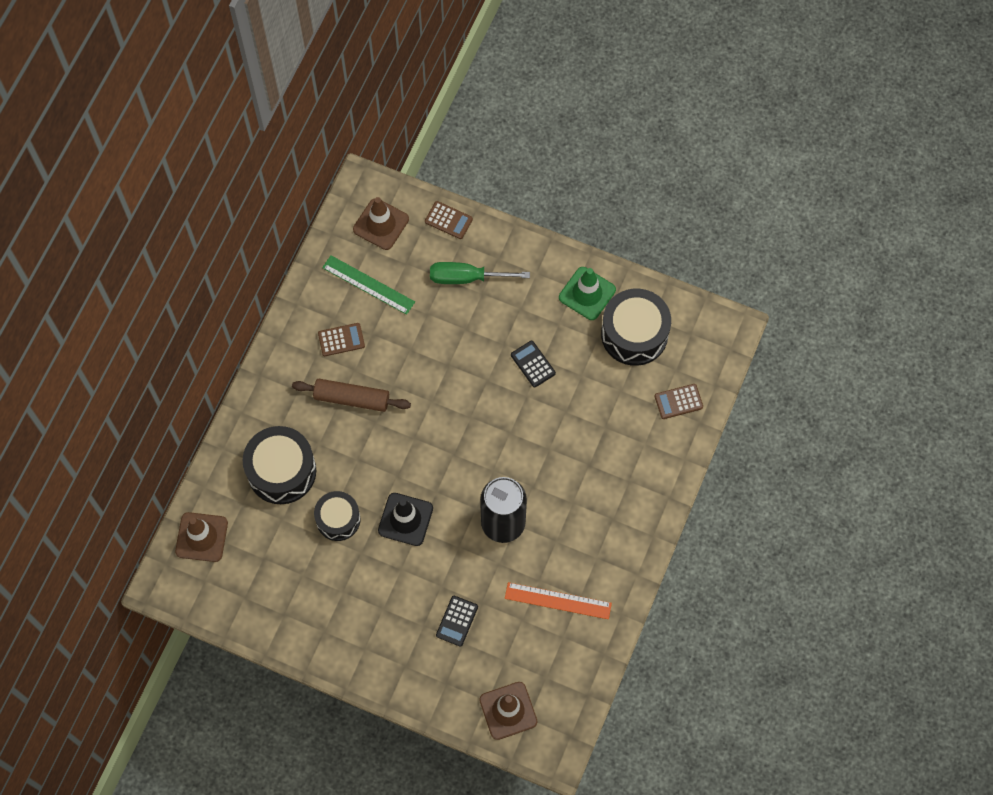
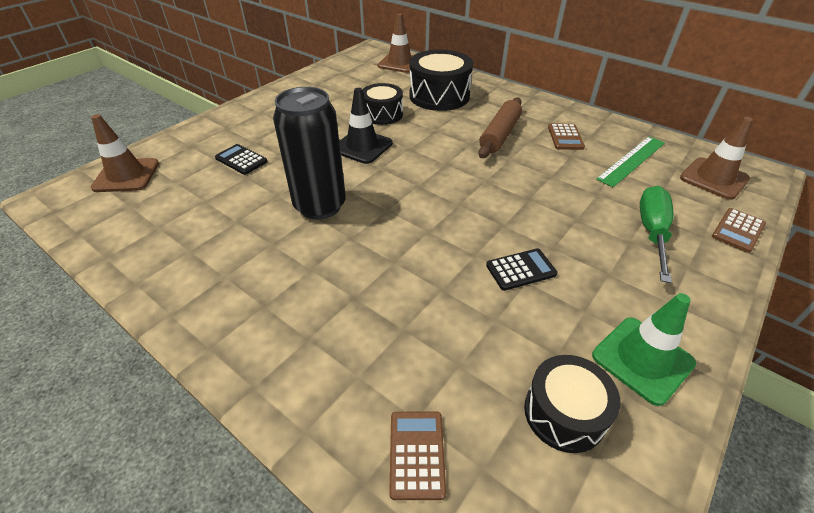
camera: 105 degrees right, 25 degrees down
(558, 600) = (201, 231): orange ruler -> none
(634, 334) = (564, 413): black drum -> black drum, size x0.64

